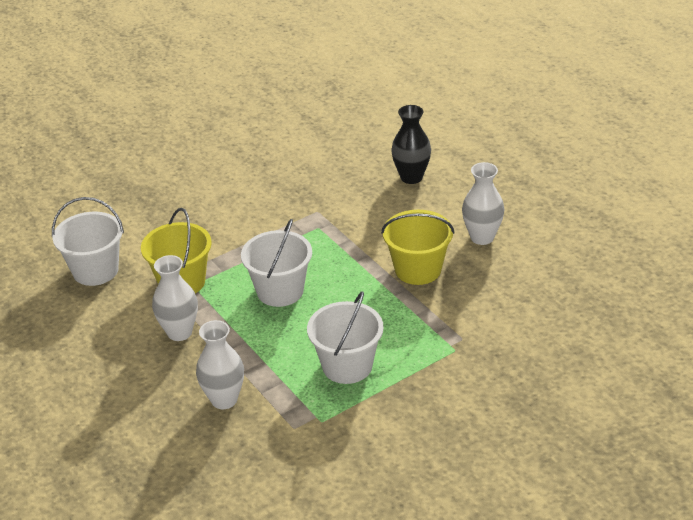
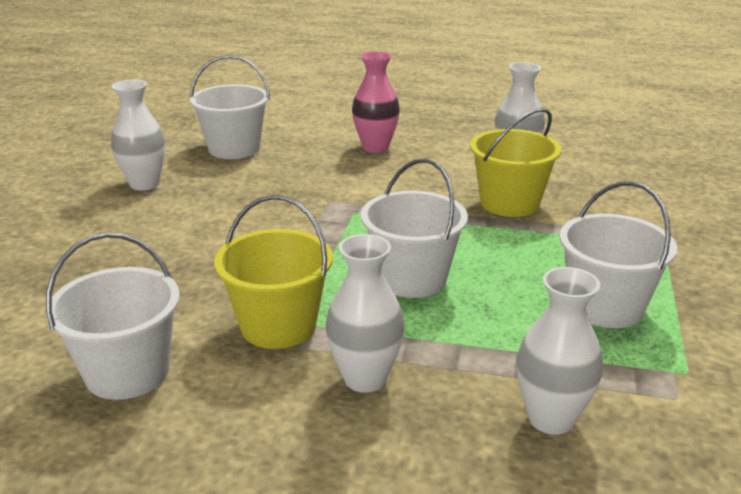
camera: 45 degrees left, 10 degrees down
(238, 144) = (144, 184): none -> white vase
(324, 135) = (234, 149): none -> white bucket
(411, 177) = (375, 147): black vase -> pink vase

